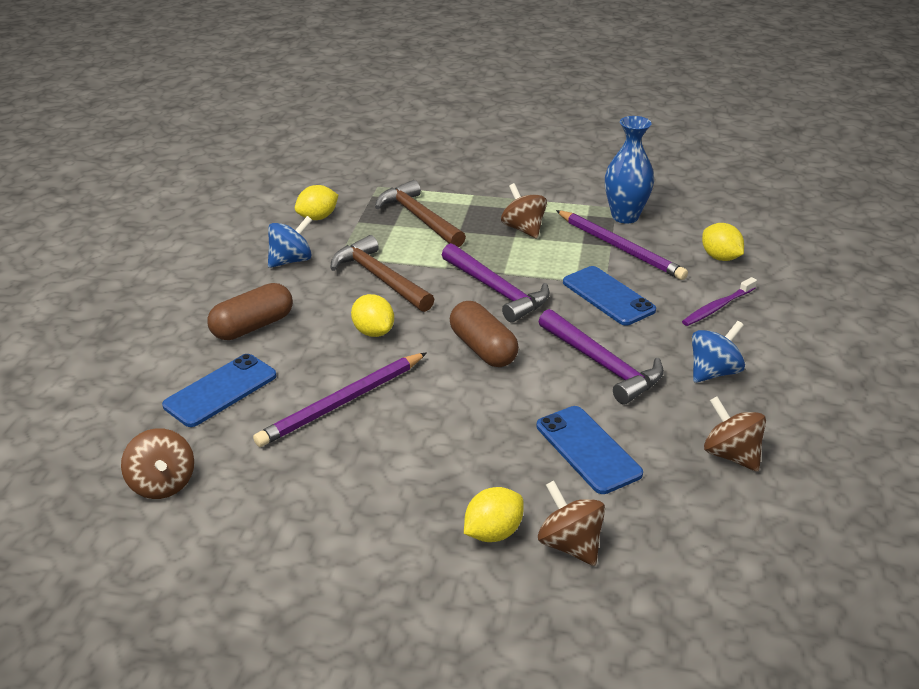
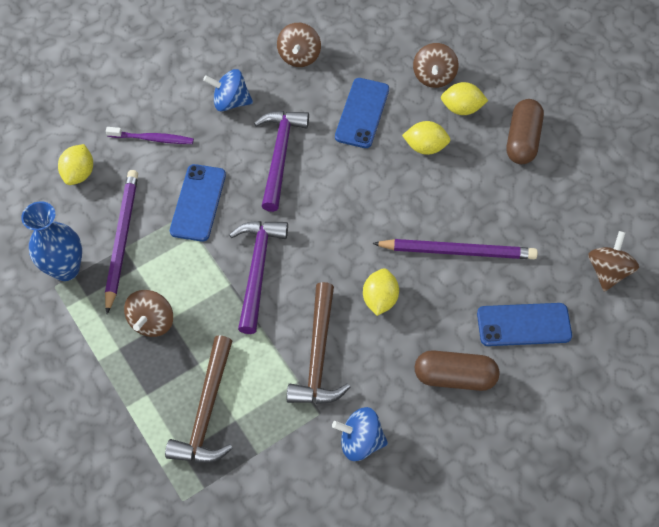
camera: 135 degrees left, 25 degrees up
(318, 217) = (282, 492): yellow lemon -> yellow lemon (425, 147)
(483, 349) = (330, 225): brown capsule -> brown capsule (522, 140)

